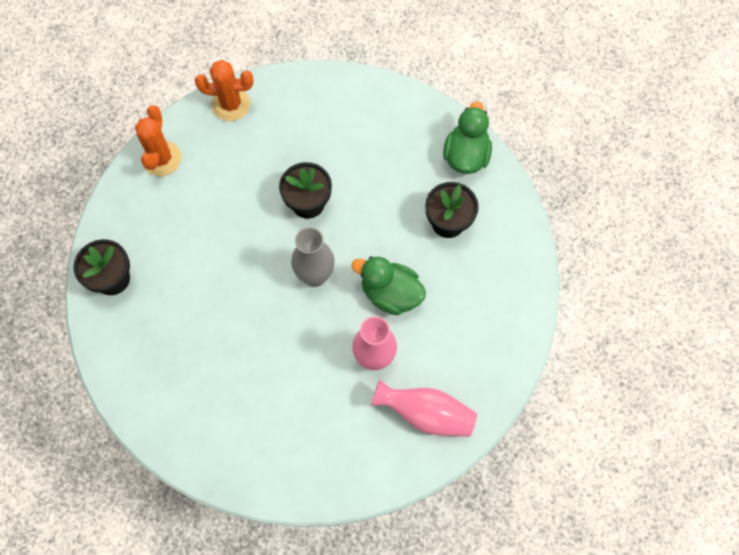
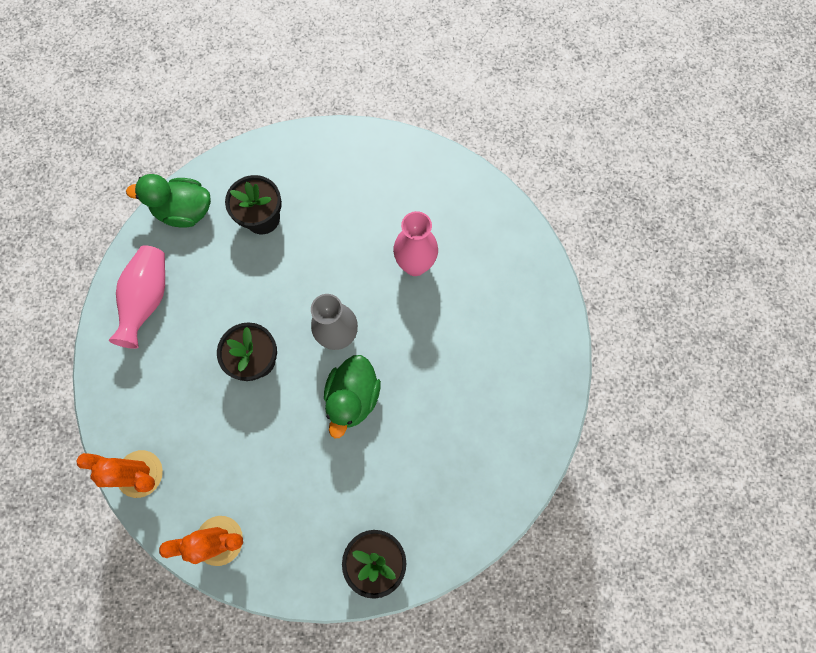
camera: 100 degrees left, 5 degrees up
(231, 104) = (140, 473): orange cactus -> orange cactus turned 60 degrees counterclockwise
(390, 294) = (347, 260): green duck -> green duck (353, 397)
(426, 414) = (459, 211): pink vase -> pink vase (148, 299)

